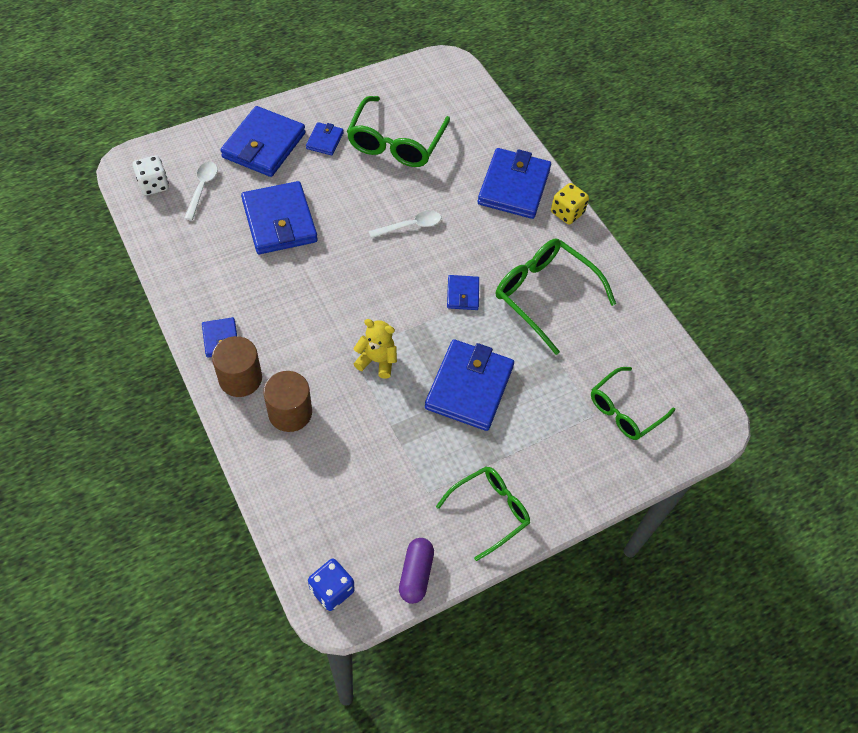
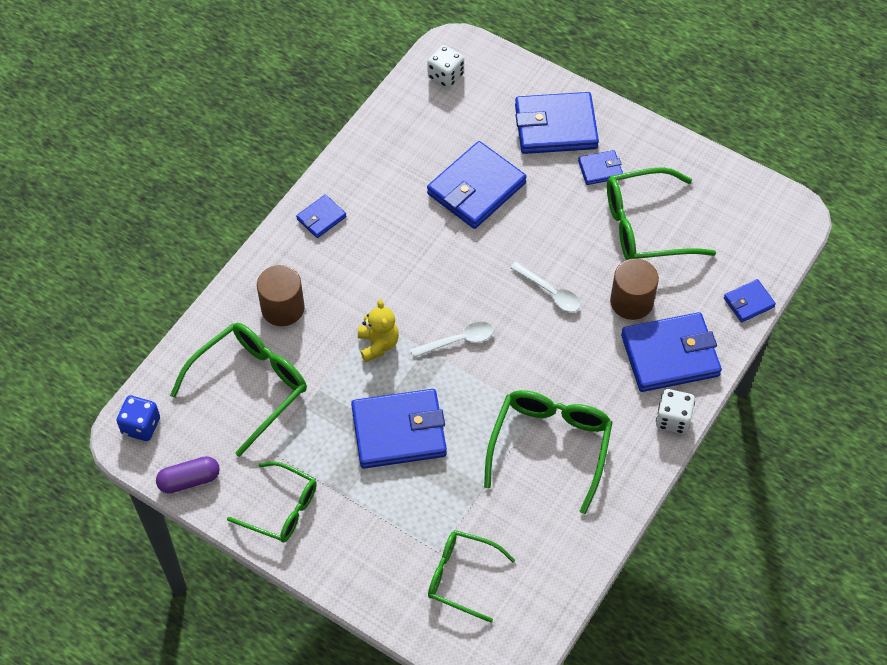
camera: 65 degrees right, 0 degrees up
(202, 188) = (469, 112): white spoon -> white spoon (458, 341)
(240, 378) = (292, 254): brown cylinder -> brown cylinder (631, 301)
(351, 476) = (250, 386): none -> green glasses
(462, 294) = (500, 375): blue wallet -> blue wallet (748, 302)
(567, 213) = (673, 419): yellow dice -> white dice

